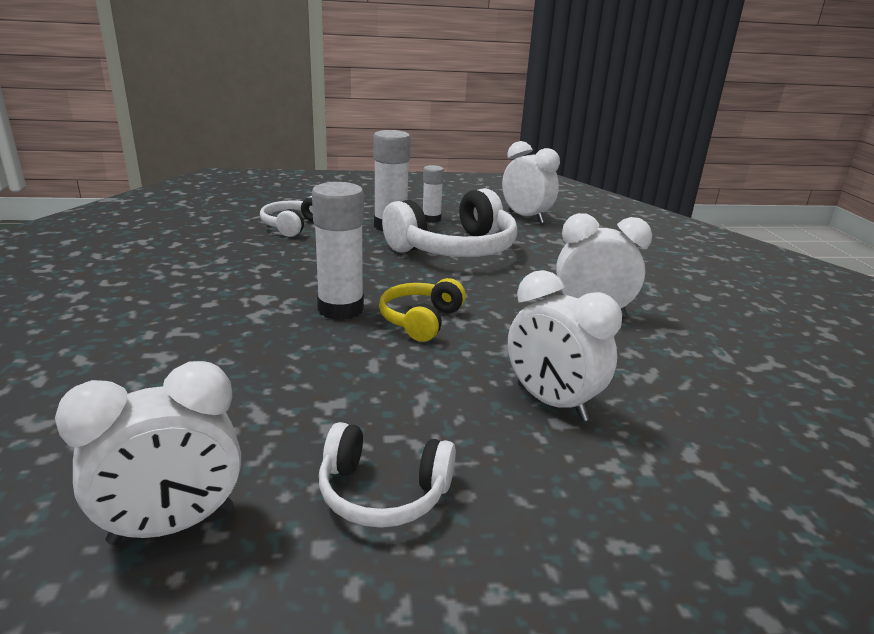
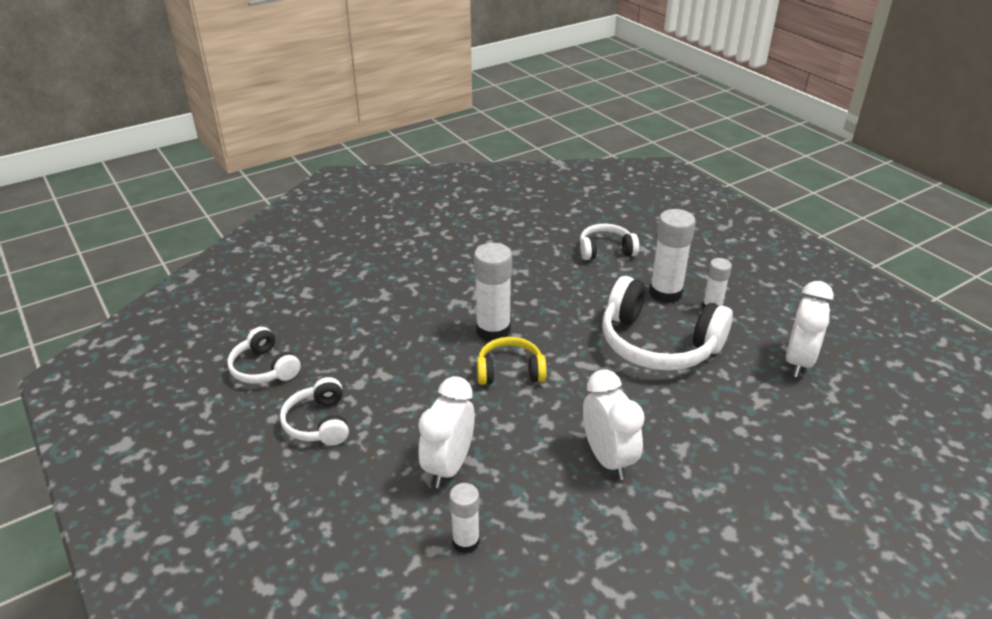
camera: 65 degrees right, 10 degrees up
(172, 525) = (264, 368): white clock -> white headphones
(683, 426) = (466, 542): none -> white glue stick

